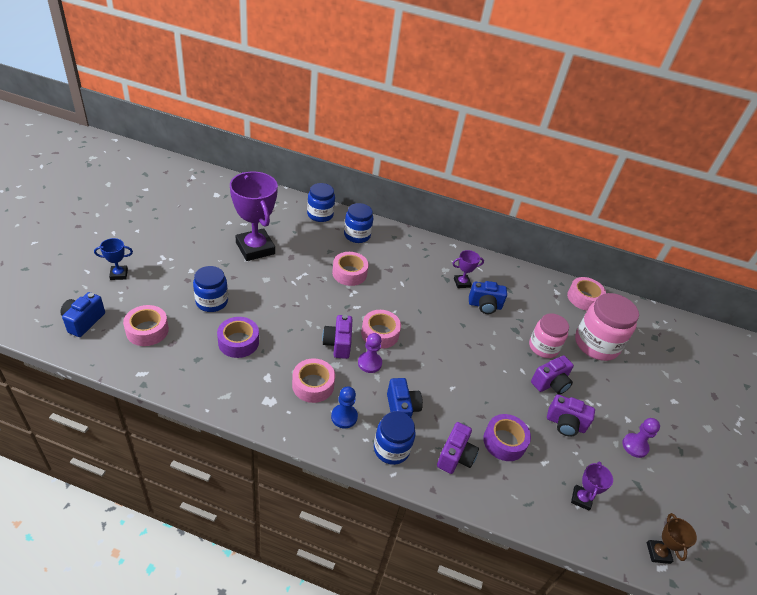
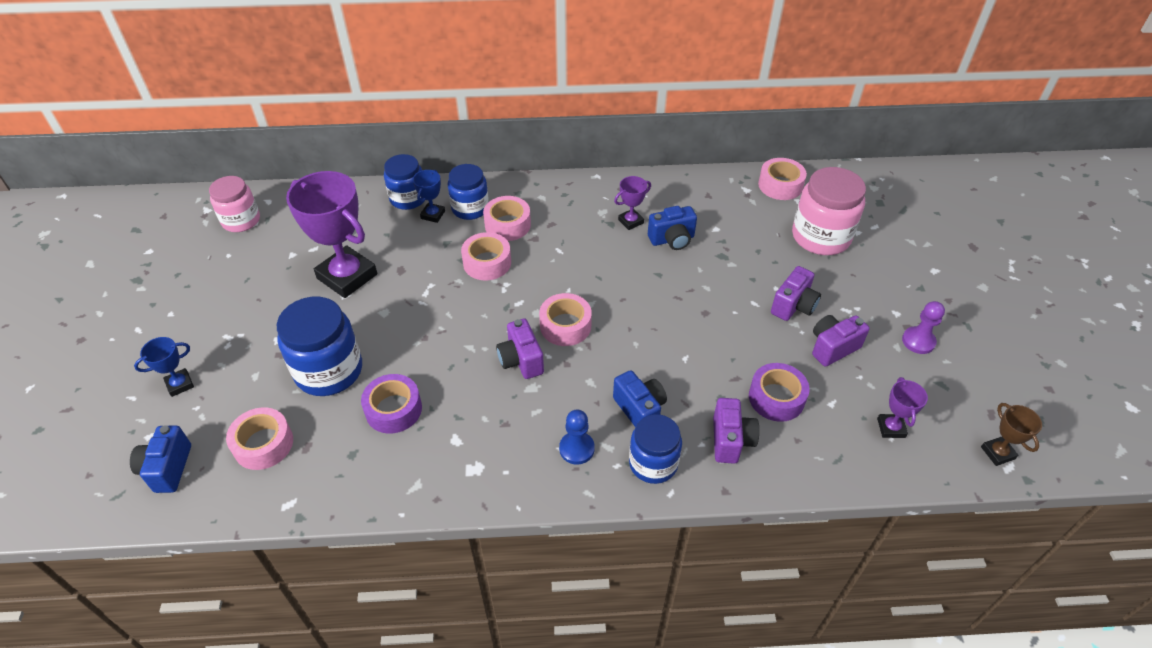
camera: 15 degrees left, 5 degrees up
(212, 301) = (329, 371): blue jar -> blue jar, size x1.52
(313, 385) = (518, 425): pink tape -> pink tape (507, 225)
(330, 230) = (433, 215): none -> blue trophy
(369, 363) = (572, 368): purple pawn -> none
(543, 347) = (764, 264): pink jar -> pink jar (241, 220)
(565, 424) = (832, 348): purple camera -> purple camera turned 150 degrees clockwise

